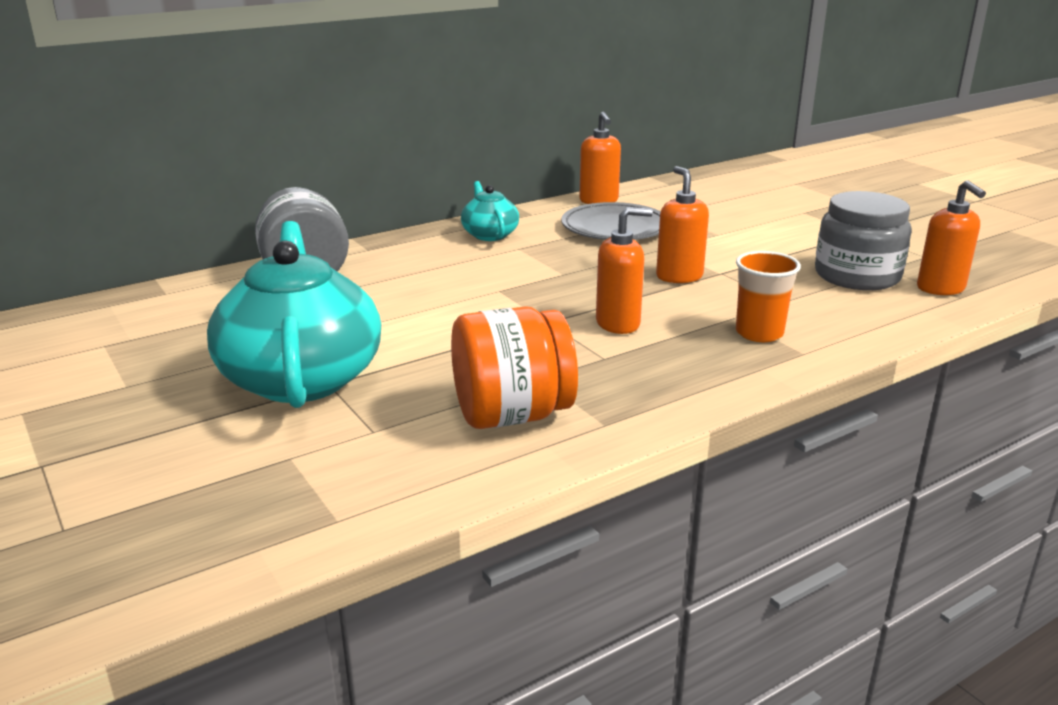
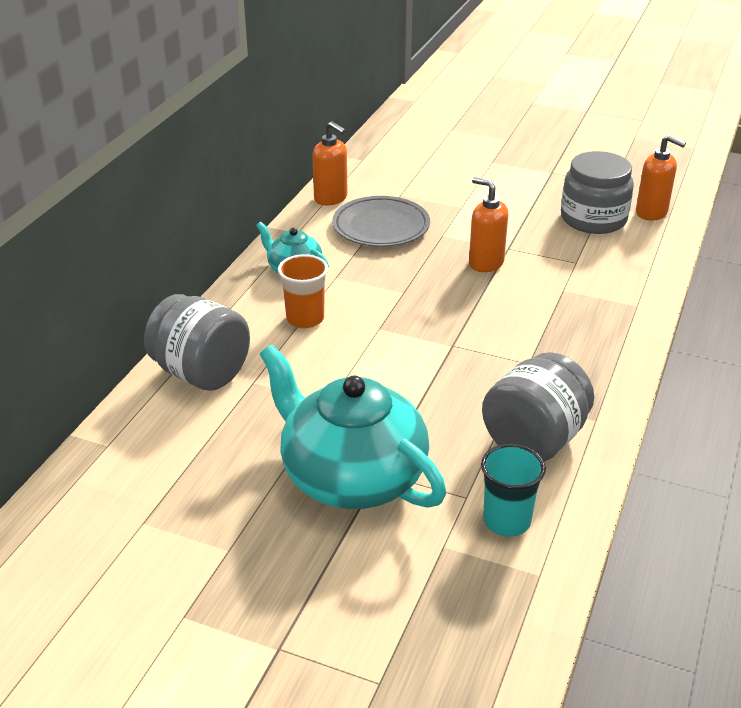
camera: 35 degrees left, 10 degrees up
(379, 464) = (507, 521): none -> turquoise cup
(512, 415) = (534, 440): orange jar -> grey jar
(618, 324) = (500, 327): orange soap dispenser -> none
(759, 333) = (594, 299): orange cup -> orange cup (305, 319)

